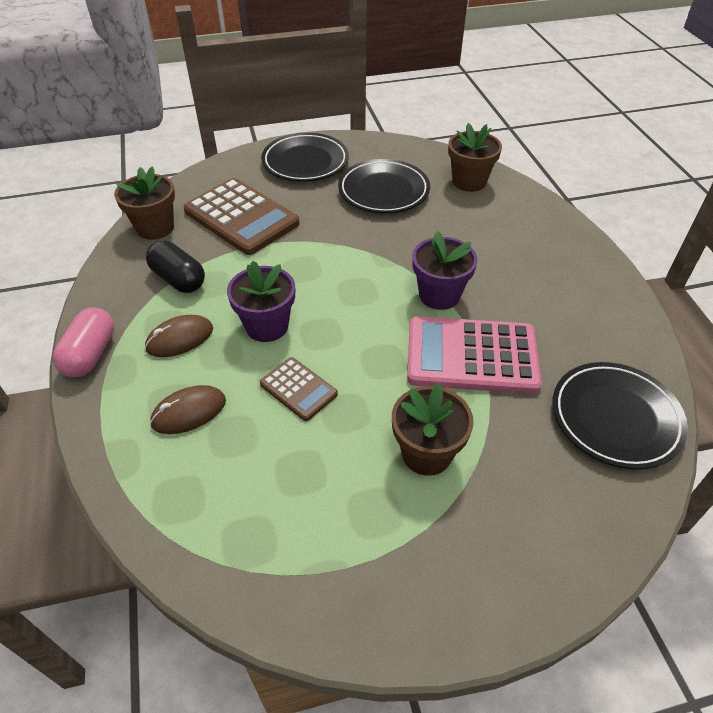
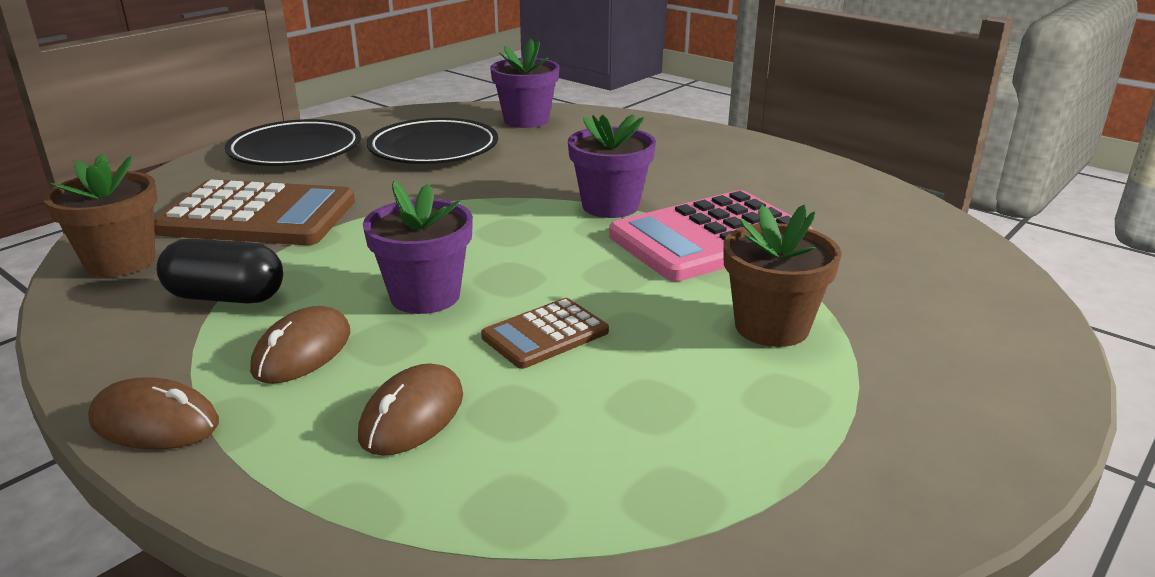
camera: 35 degrees left, 20 degrees down
(90, 354) = (155, 422): pink capsule -> brown mouse
(298, 389) = (545, 334): brown calculator -> brown calculator turned 135 degrees clockwise
(469, 181) = (526, 120): brown flower pot -> purple flower pot
(615, 418) = (903, 233): black plate -> none

